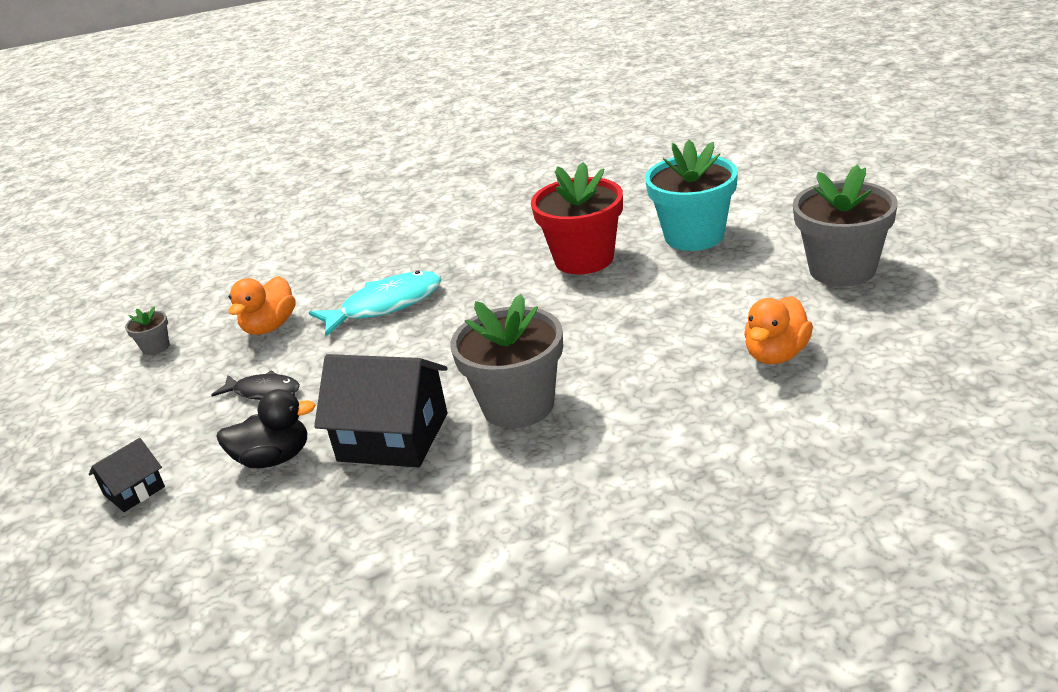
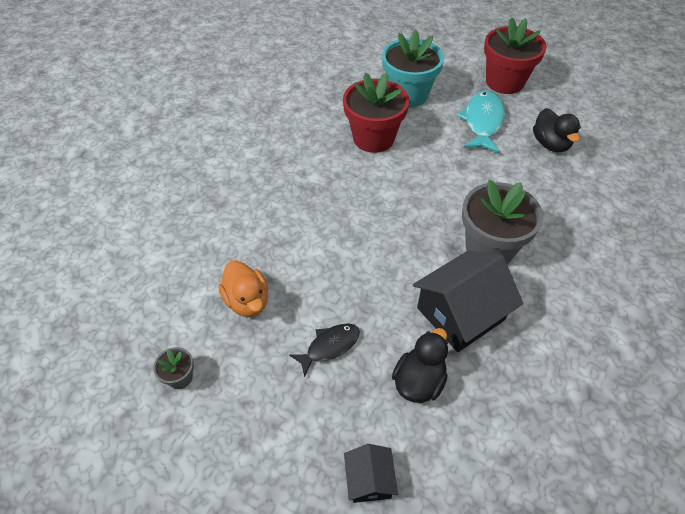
camera: 55 degrees left, 20 degrees up
(385, 306) = (304, 236): turquoise fish -> turquoise fish (482, 122)
(776, 354) = (550, 144): orange duck -> black duck
(842, 269) = (504, 82): grey flower pot -> red flower pot

